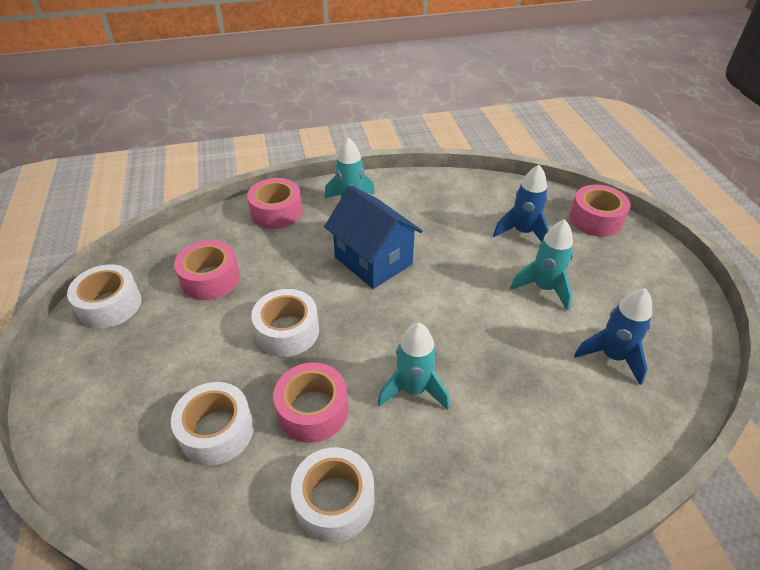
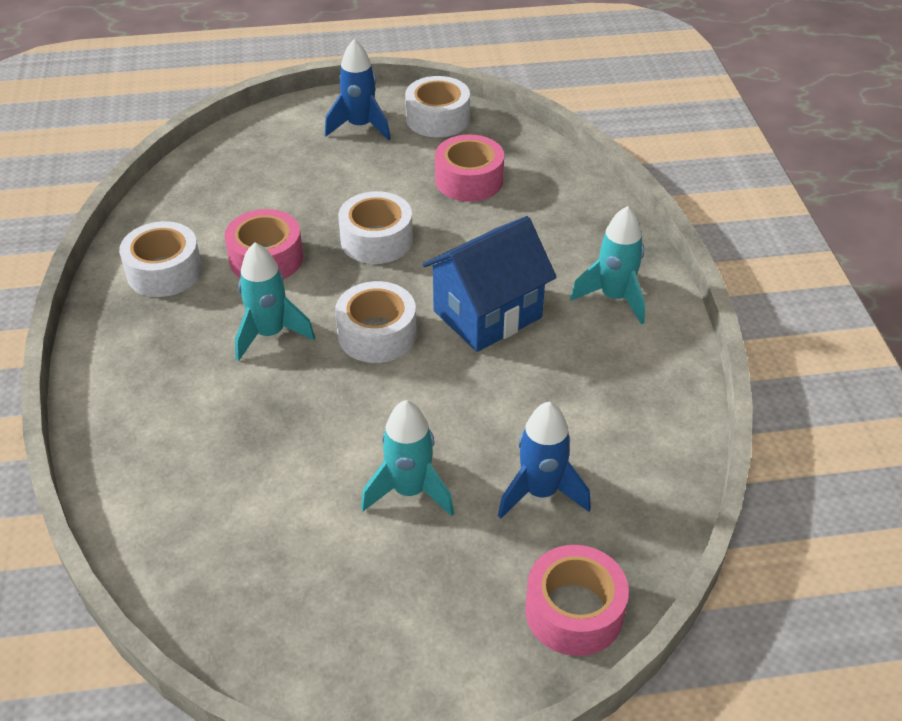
camera: 95 degrees right, 0 degrees up
(216, 431) = (262, 198): white tape -> white tape (377, 334)
(276, 212) = (594, 227): pink tape -> none
(612, 356) = (268, 538): blue rocket -> blue rocket (360, 127)

